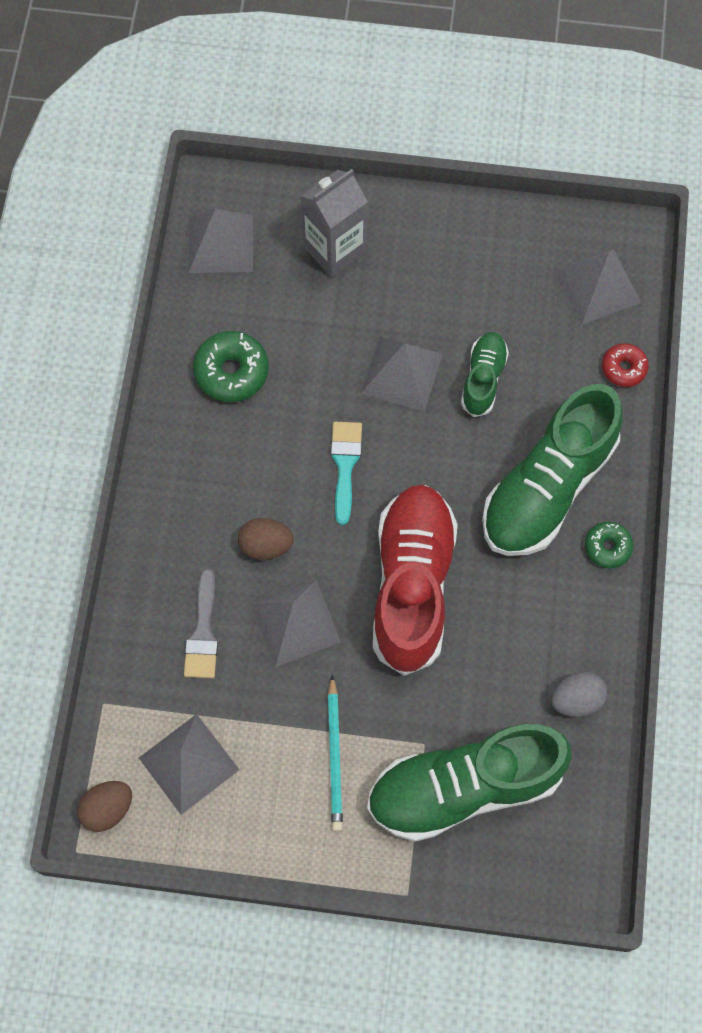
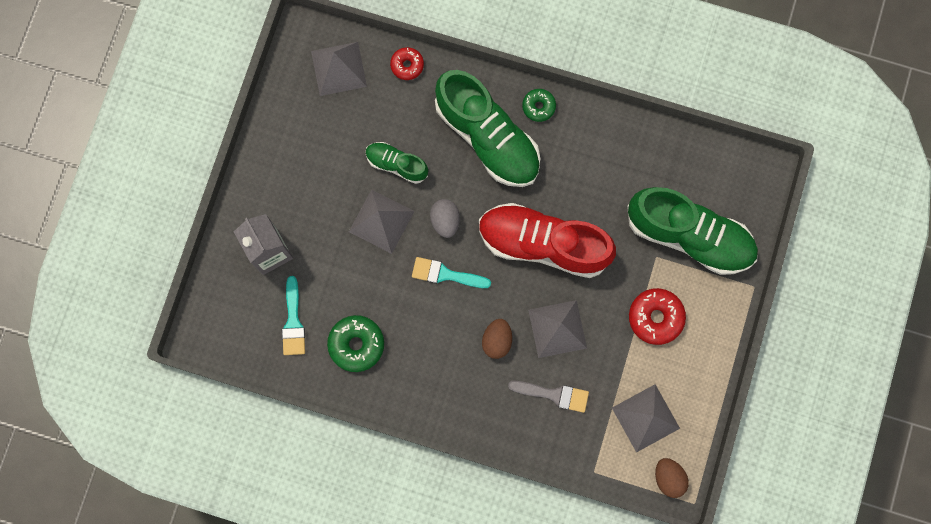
camera: 80 degrees left, 10 degrees up
(220, 243) = (247, 336): grey pyramid -> none
(249, 292) = (293, 321): none -> turquoise brush
(335, 756) = (655, 317): turquoise pencil -> red donut
(464, 787) = (689, 236): green shoe -> green shoe turned 60 degrees counterclockwise
(576, 699) = (641, 151): grey egg -> grey egg (445, 221)

